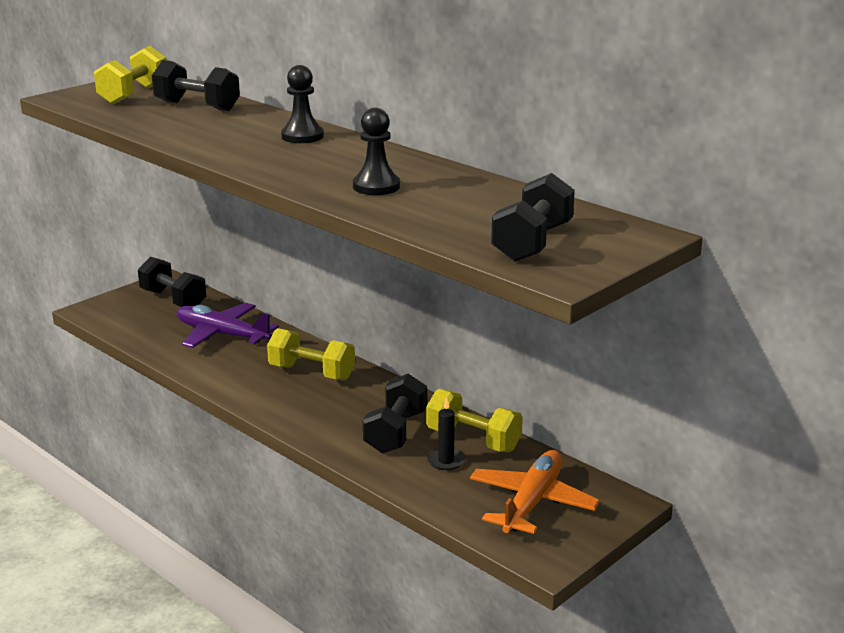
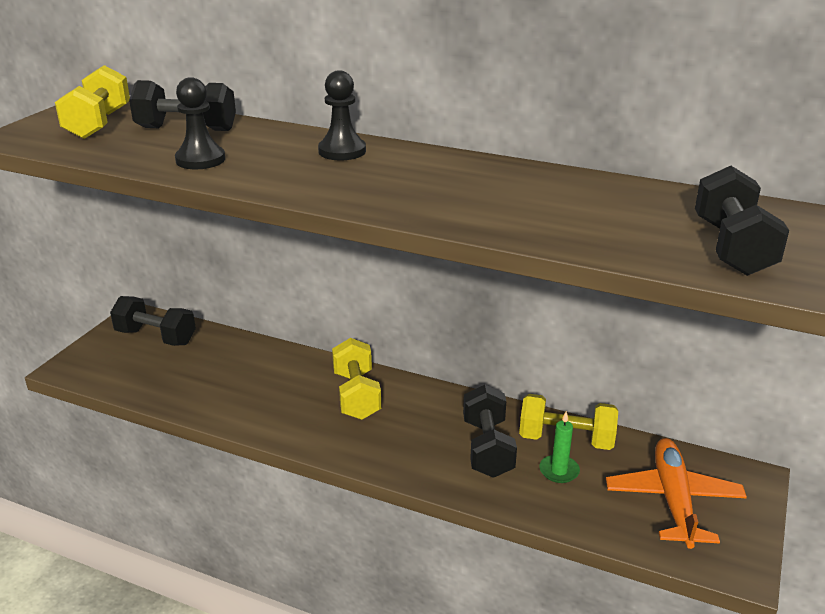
camera: 20 degrees left, 5 degrees up
(222, 335) = (235, 369): purple plane -> none
(311, 372) = (356, 395): yellow dumbbell -> yellow dumbbell turned 75 degrees clockwise
(376, 186) = (490, 202): black pawn -> black pawn (200, 160)
(446, 461) = (559, 471): black candle -> green candle

